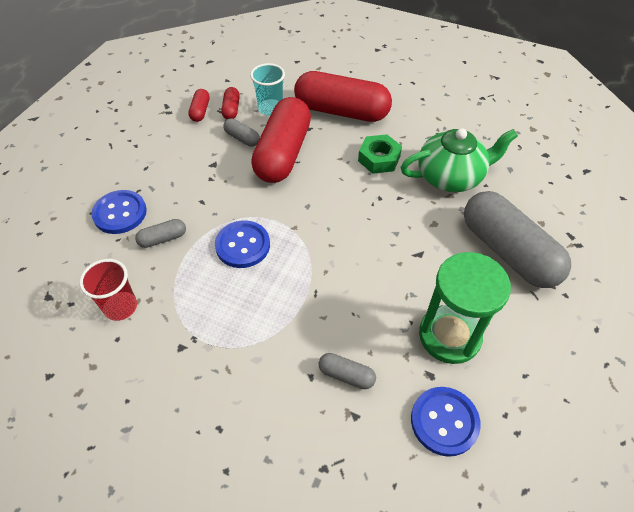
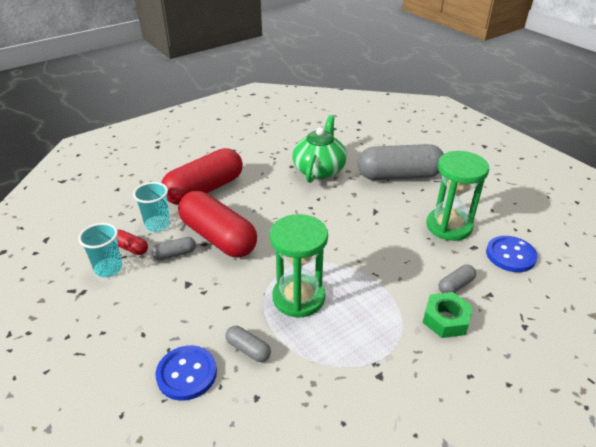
camera: 60 degrees left, 15 degrees down
(121, 307) = (308, 408): red cup -> none
(163, 239) = (248, 349): grey capsule -> grey capsule turned 60 degrees counterclockwise
(200, 111) = (108, 269): red capsule -> turquoise cup
(243, 245) = (298, 297): blue button -> green hourglass
(379, 159) = (273, 192): green nut -> green nut (445, 319)

